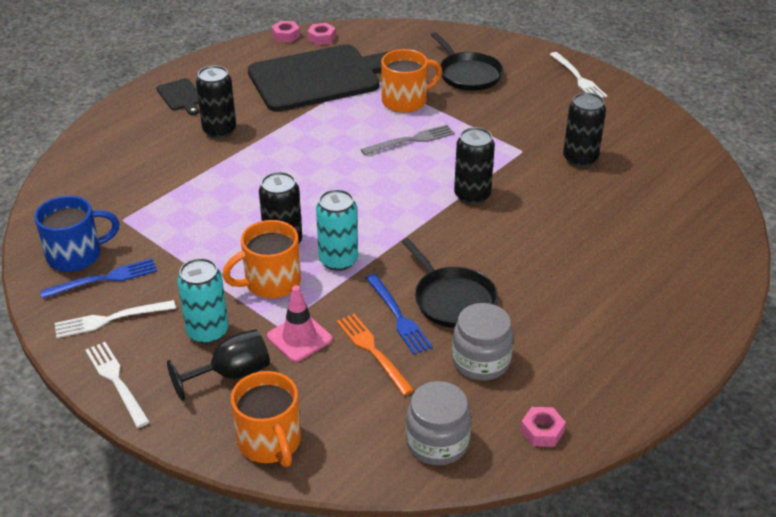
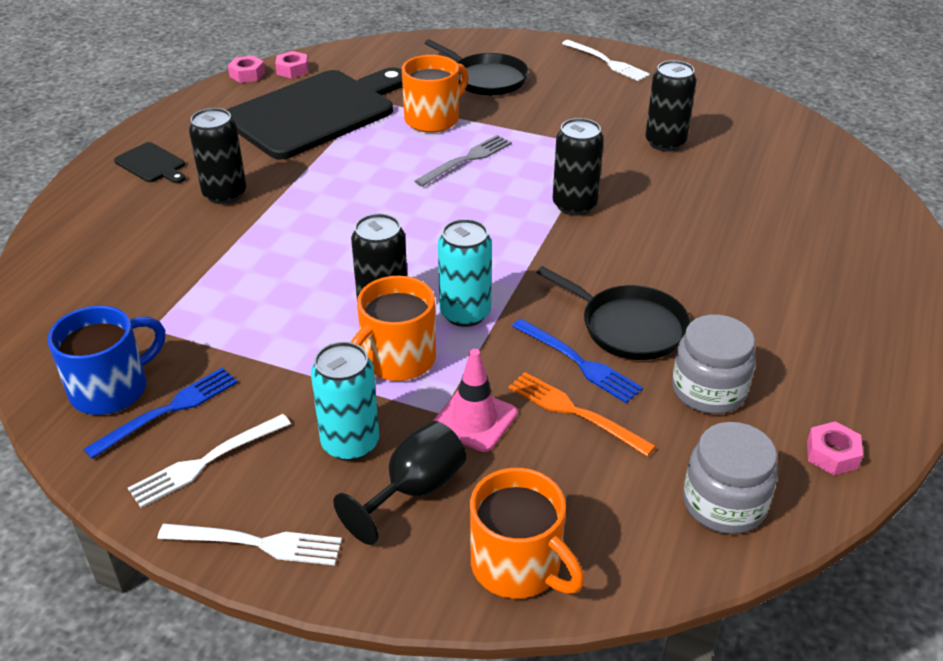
camera: 20 degrees left, 0 degrees up
(116, 380) = (259, 543): white fork -> white fork turned 150 degrees clockwise

